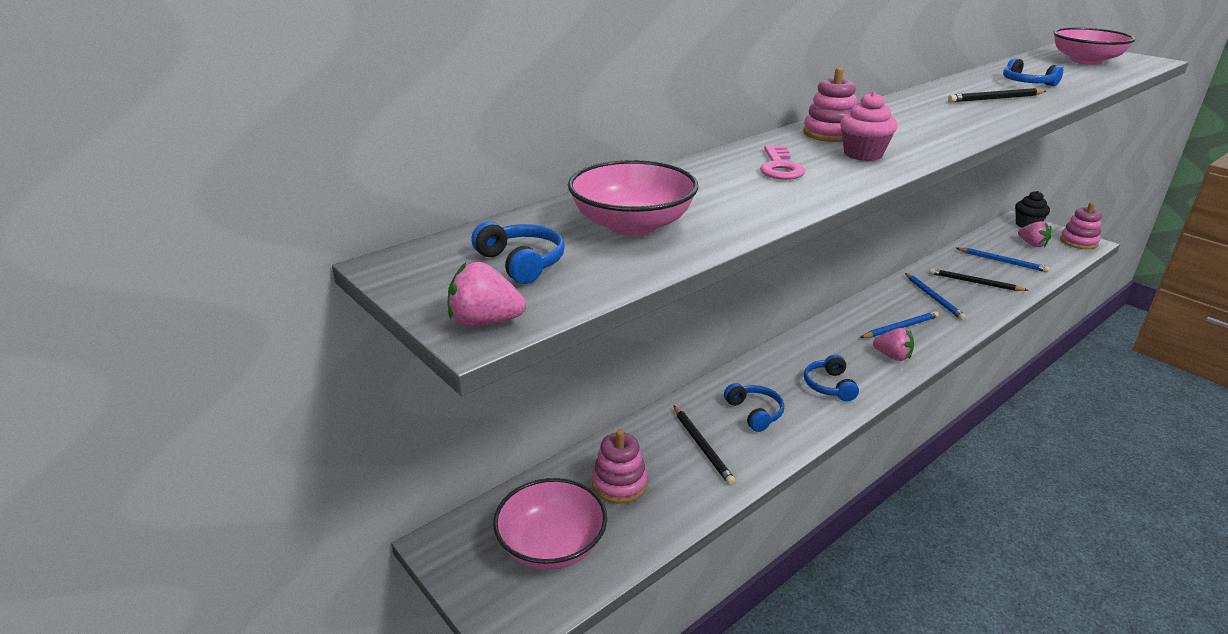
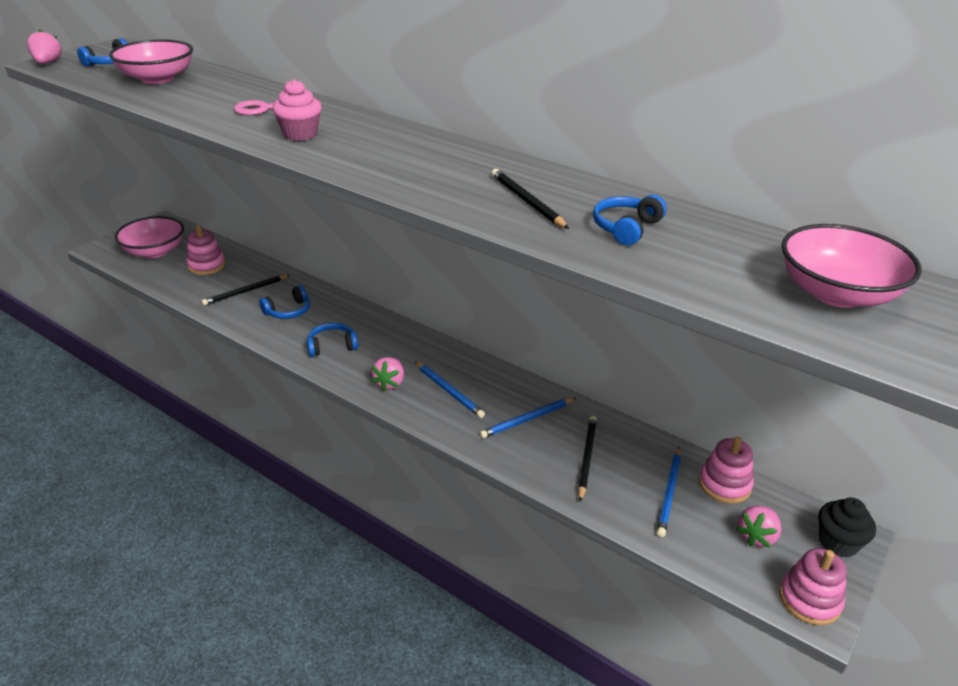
camera: 75 degrees right, 5 degrees up
(829, 134) = (356, 124): pink stacking toy -> pink stacking toy (724, 484)

